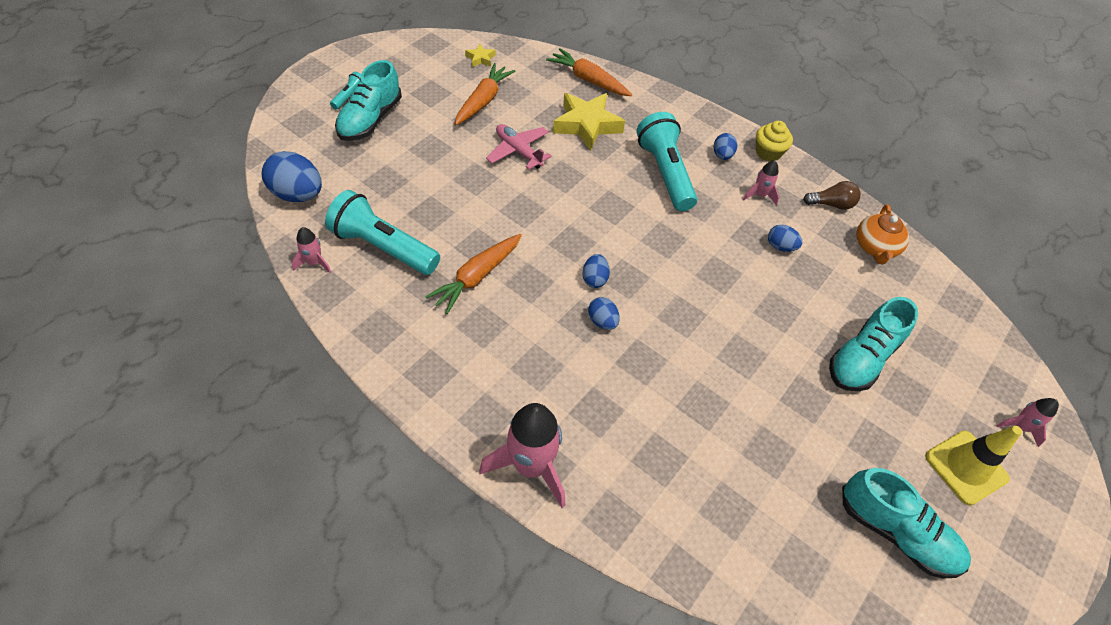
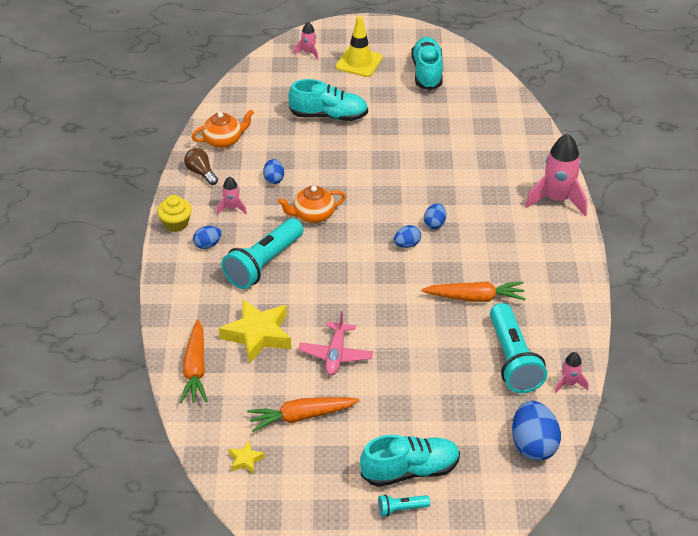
camera: 125 degrees left, 10 degrees down
(701, 241) = (313, 215): none -> orange teapot

